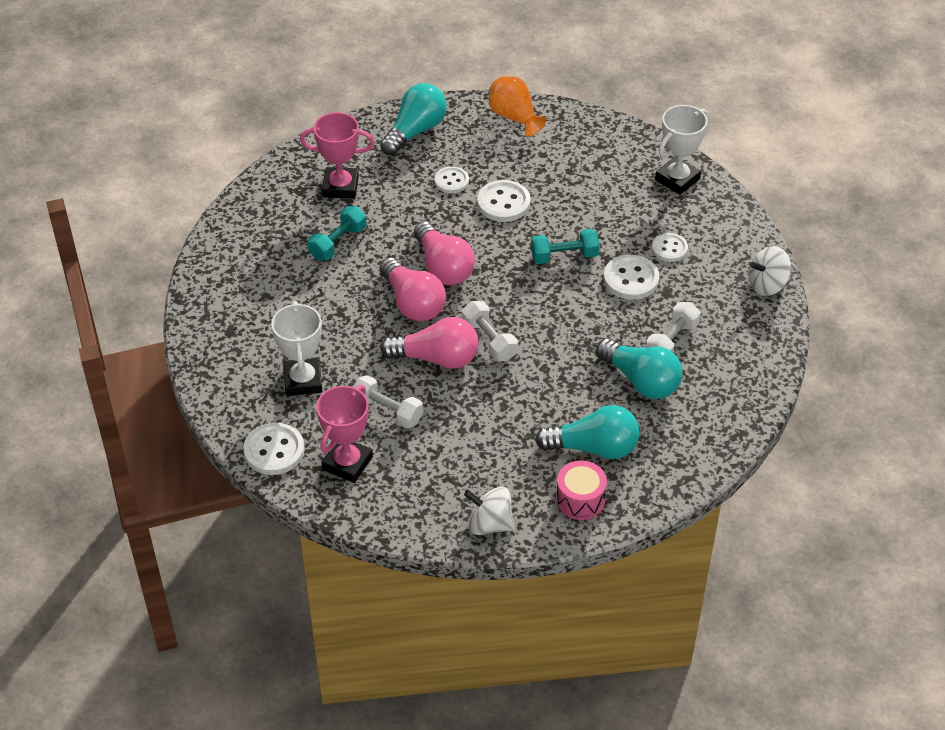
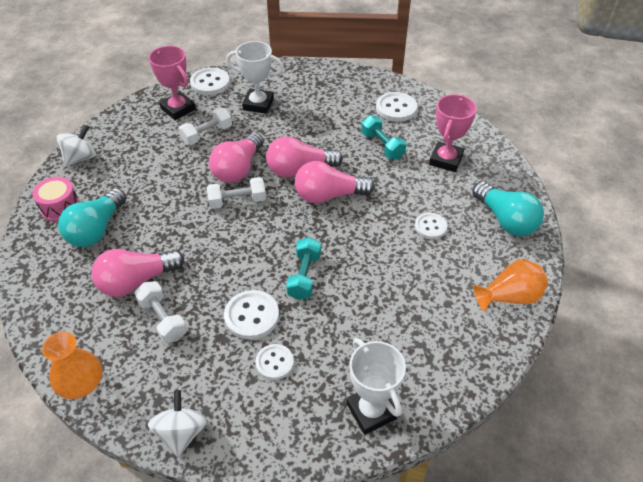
camera: 110 degrees right, 0 degrees up
(503, 203) = (389, 254): white button -> white button (396, 108)
(641, 381) = (136, 281): turquoise light bulb -> pink light bulb
(768, 370) = (81, 383): none -> orange vase

